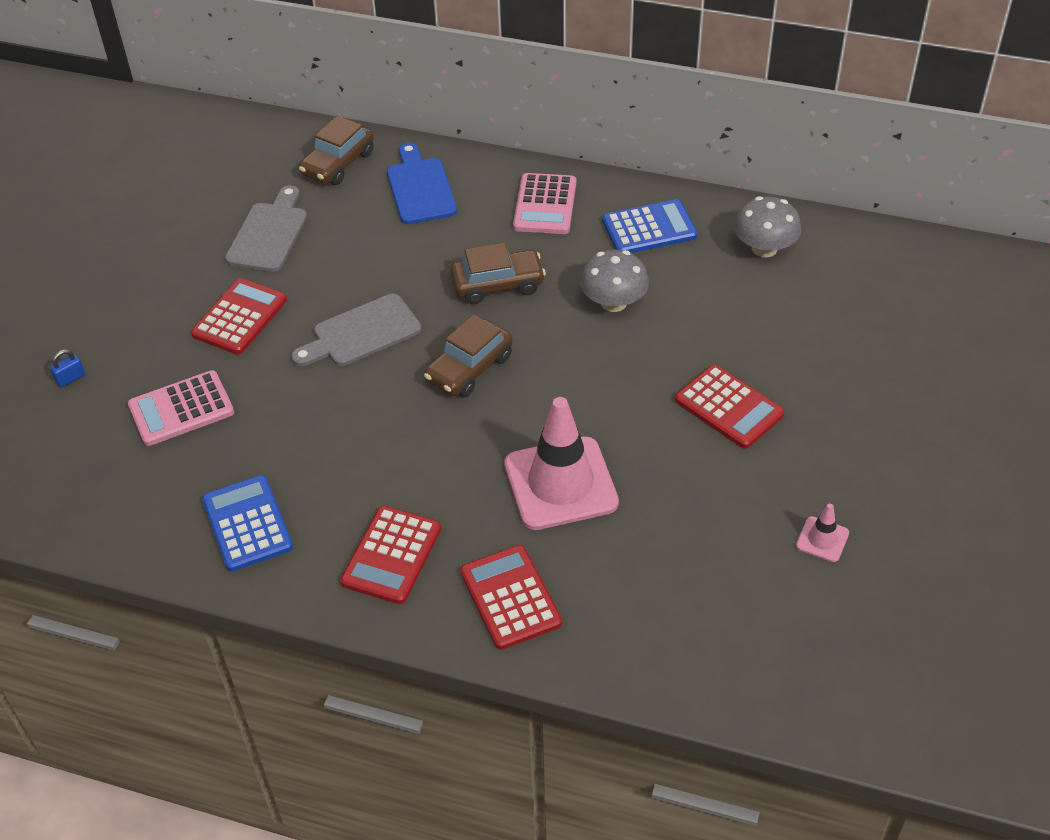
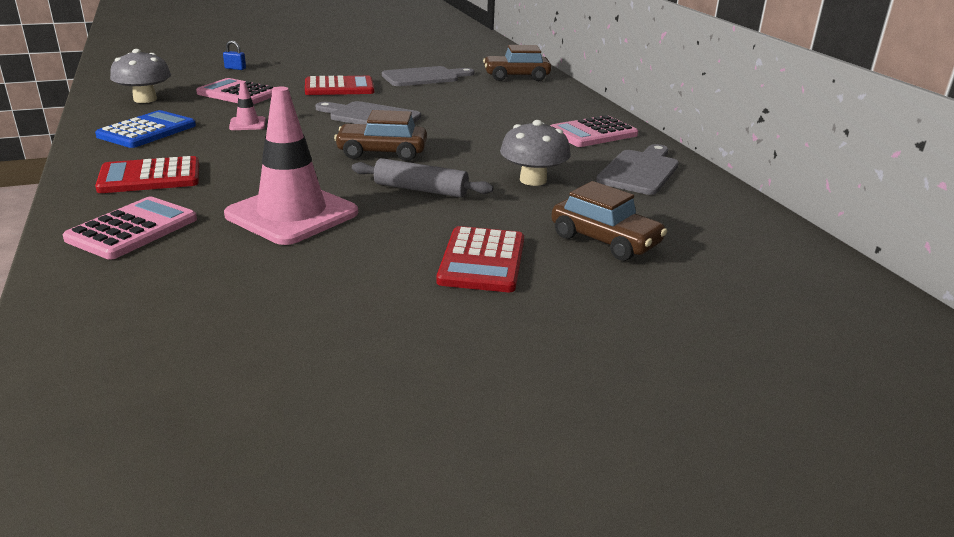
camera: 50 degrees right, 20 degrees down
(420, 188) = (536, 98): blue cutting board -> none
(498, 285) = (483, 140): brown car -> brown car (605, 240)
(510, 597) = (132, 229): red calculator -> pink calculator
(576, 381) = (421, 189): none -> grey rolling pin
(649, 228) = (640, 171): blue calculator -> grey cutting board
(764, 248) = (713, 221): grey mushroom -> grey mushroom (145, 99)
(822, 539) = (353, 370): pink traffic cone -> pink traffic cone (247, 124)

